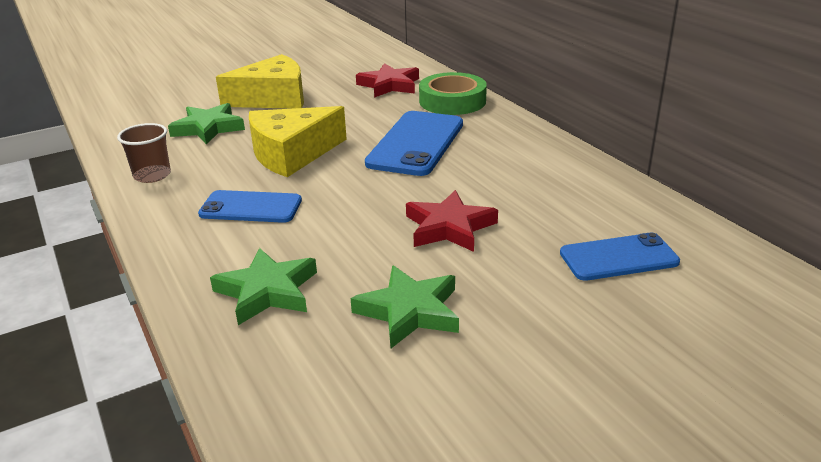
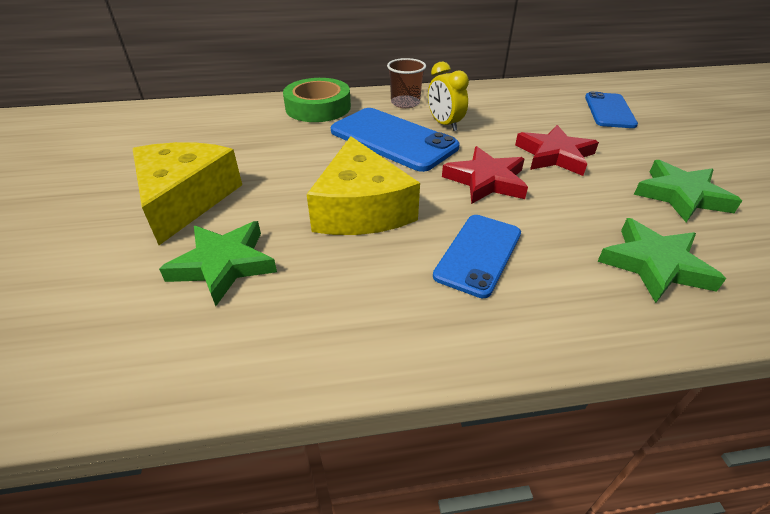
camera: 70 degrees left, 10 degrees up
(152, 175) = (339, 336): brown cup -> brown cup (405, 103)
(389, 85) = (243, 126): red star -> red star (486, 180)
(470, 161) = (444, 124): none -> yellow clock

